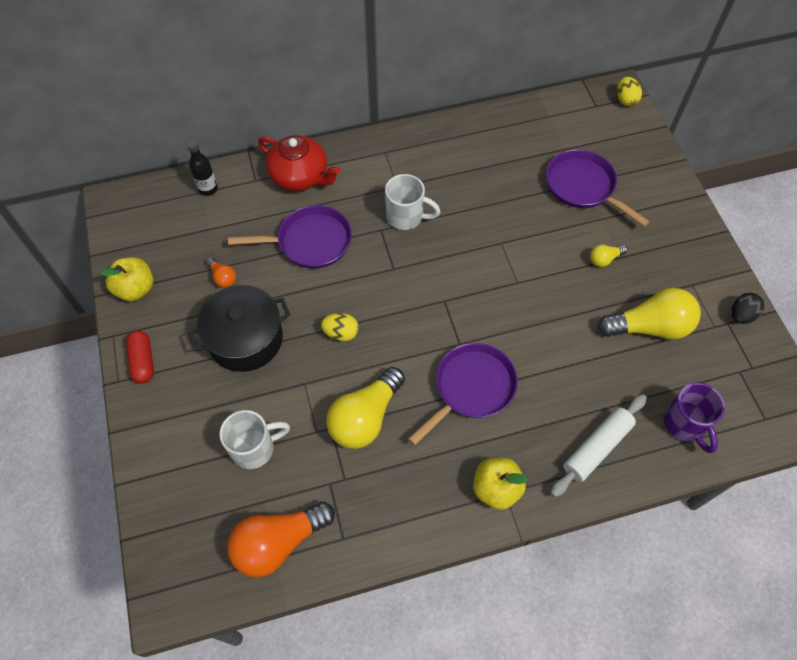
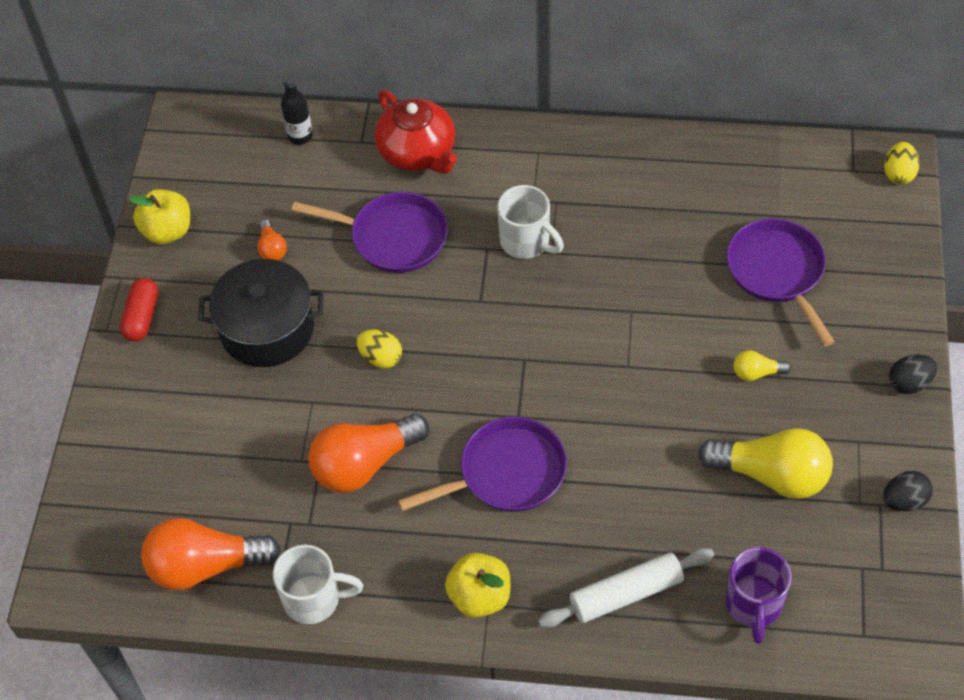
camera: 25 degrees right, 5 degrees down
(254, 448) = (224, 455): white mug -> white mug (314, 599)
(365, 417) = (365, 464): yellow light bulb -> orange light bulb
(703, 235) = (909, 383): none -> black egg

